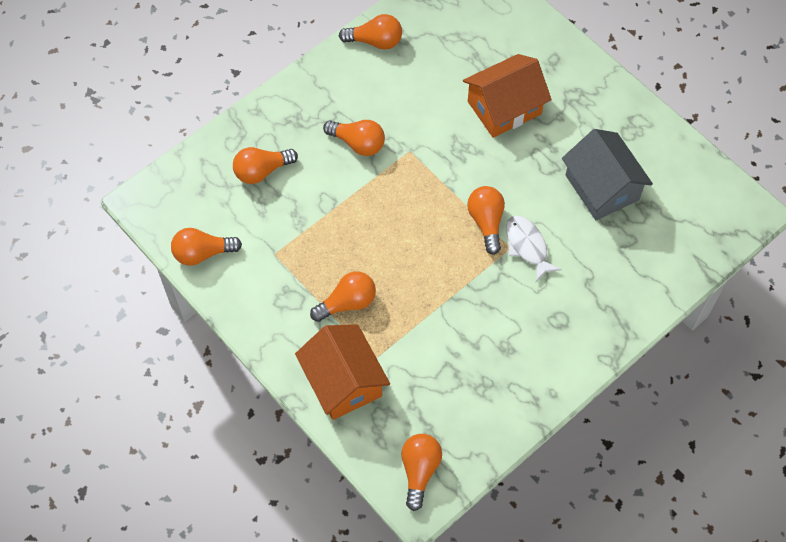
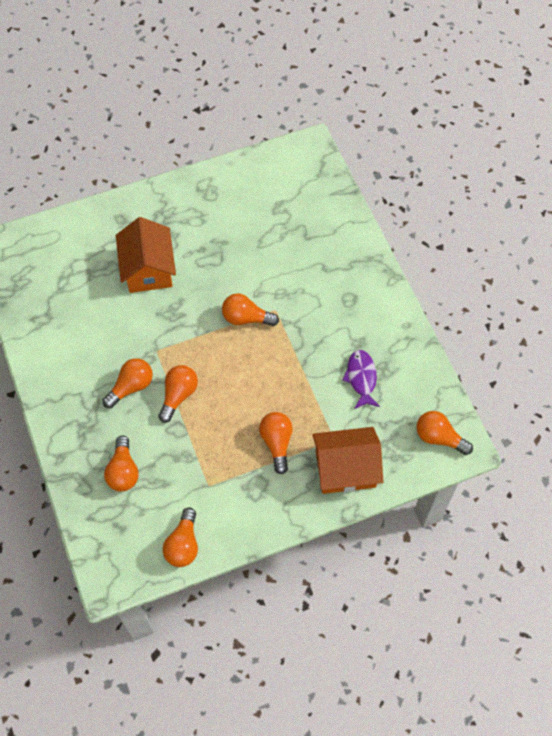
camera: 70 degrees left, 0 degrees up
(375, 41) = (37, 340): orange light bulb -> orange light bulb (178, 395)
(461, 364) = (361, 378): none -> purple fish
(527, 246) = (279, 297): white fish -> none
(602, 187) = (250, 230): grey house -> none

